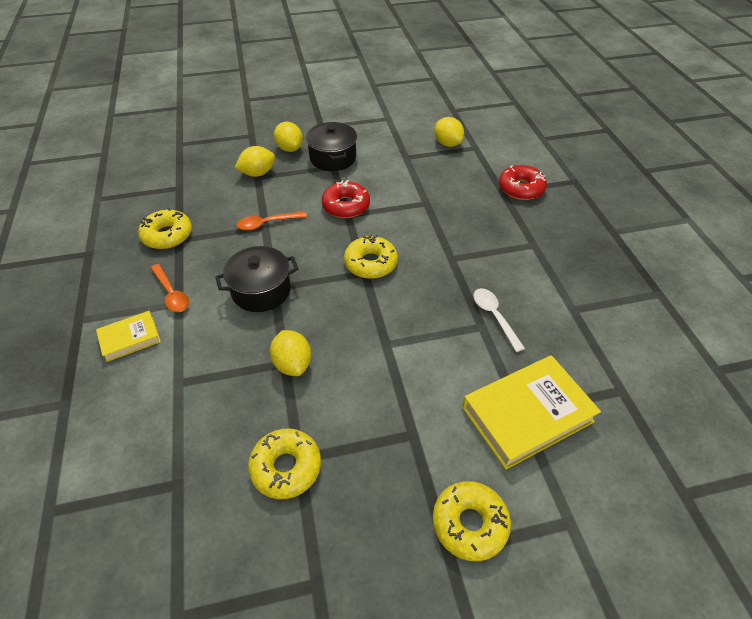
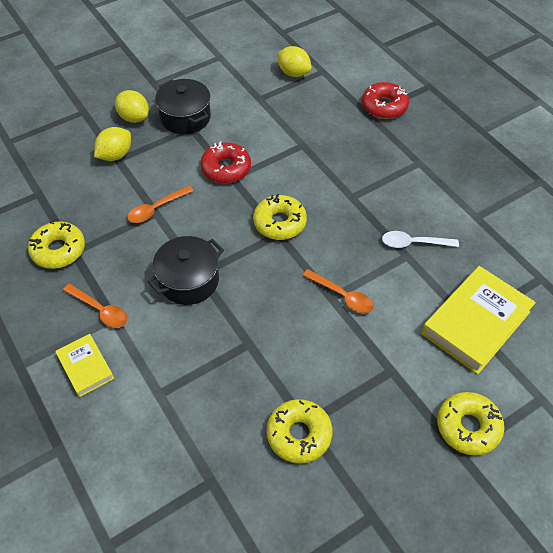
camera: 20 degrees left, 5 degrees up
(130, 338) = (85, 367): yellow book -> yellow book turned 75 degrees counterclockwise
(293, 364) = (257, 342): yellow lemon -> none
(398, 346) = (342, 296): none -> orange spoon
(494, 316) = (413, 243): white spoon -> white spoon turned 45 degrees counterclockwise

